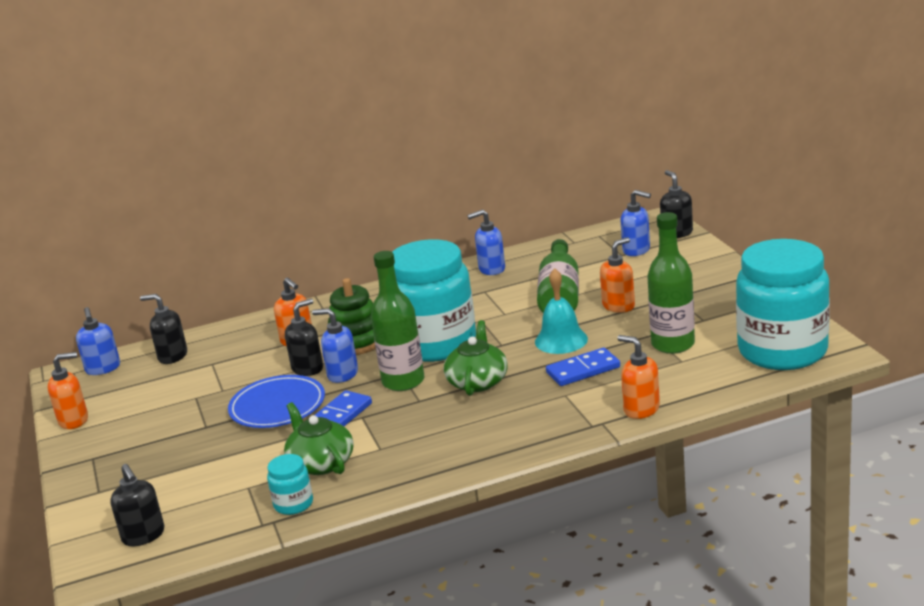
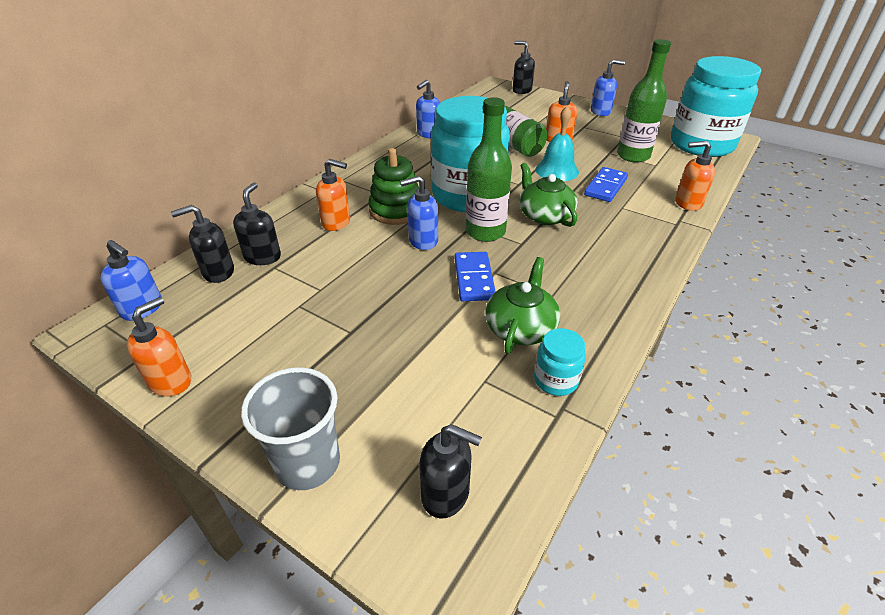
camera: 40 degrees left, 15 degrees up
(94, 491) = (308, 463): none -> grey cup
(277, 406) = (401, 287): blue plate -> none
(308, 368) = (382, 245): black soap dispenser -> black soap dispenser (263, 257)
(321, 463) = (520, 327): green teapot -> green teapot turned 90 degrees clockwise
(636, 250) = (512, 104): blue soap dispenser -> blue soap dispenser (601, 112)

